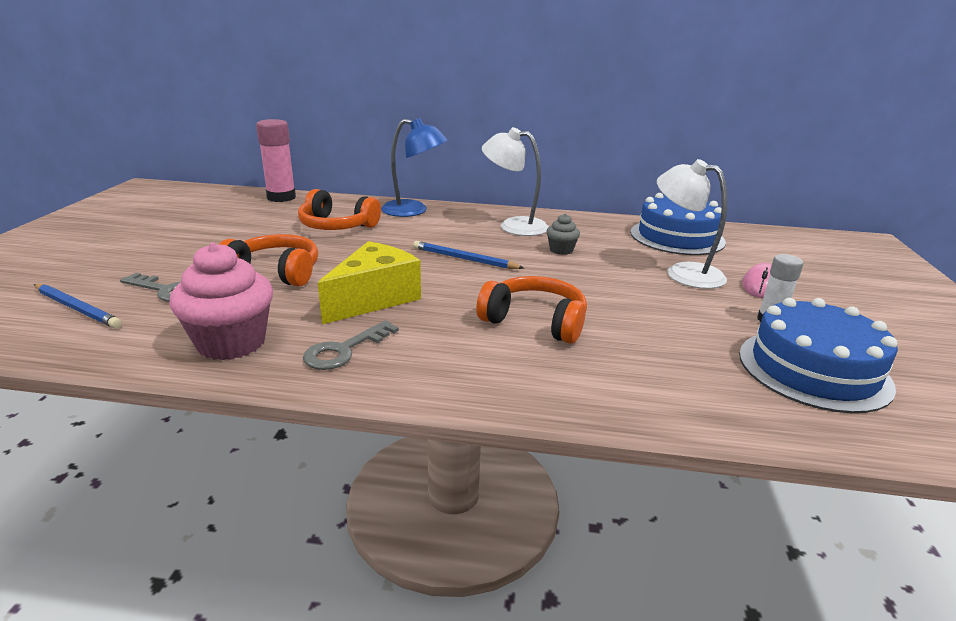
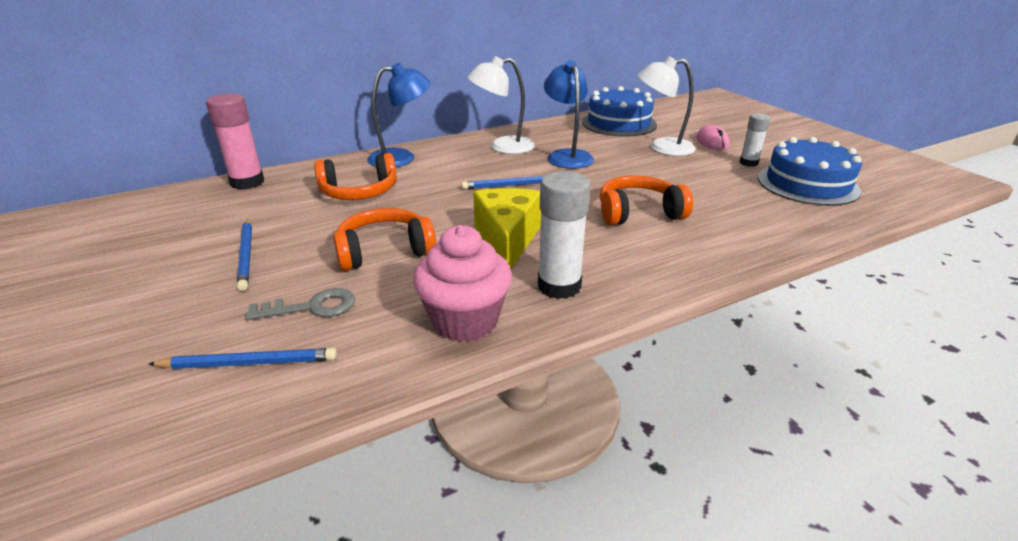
camera: 35 degrees left, 5 degrees up
(195, 243) = (246, 255): none -> blue pencil
(344, 350) = (559, 286): grey key -> white glue stick
(561, 250) = (567, 156): grey cupcake -> blue lamp

